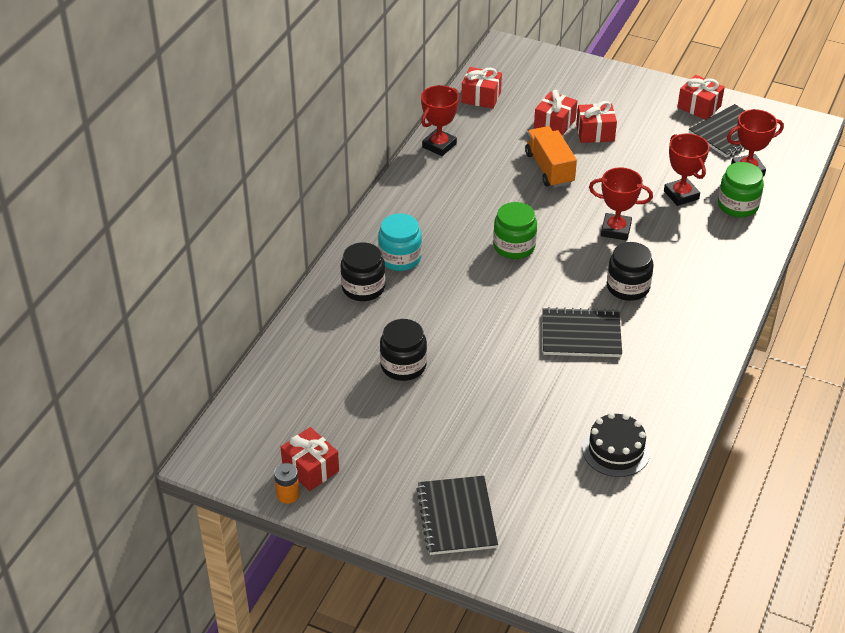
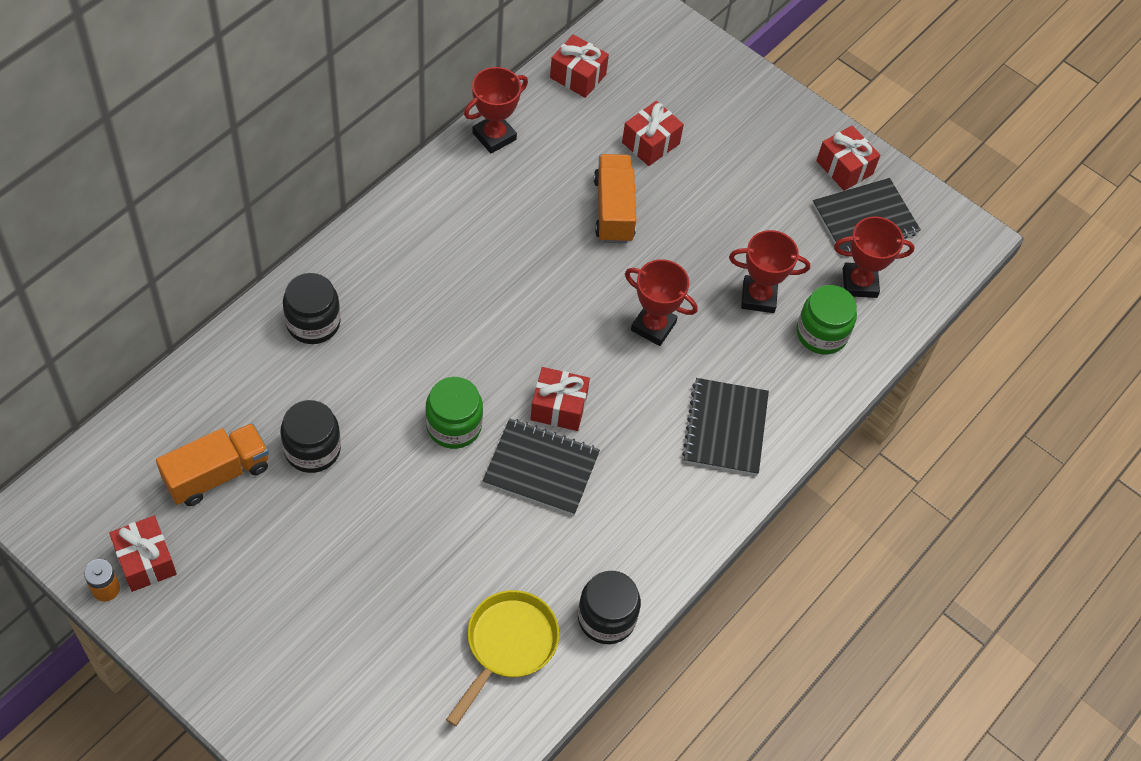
camera: 10 degrees right, 15 degrees up
(338, 399) = (217, 474): none -> orange truck
(400, 258) = (375, 292): turquoise jar -> none
(456, 517) = (283, 679): black notebook -> black notebook (725, 428)
(514, 246) = (518, 315): green jar -> green jar (454, 425)
(595, 133) = (695, 171): red gift -> red gift (558, 407)
(616, 450) = (508, 645): black cake -> yellow pan
(628, 287) = (629, 415): black jar -> black jar (606, 618)
(681, 195) = (758, 297): red trophy -> red trophy turned 75 degrees counterclockwise

